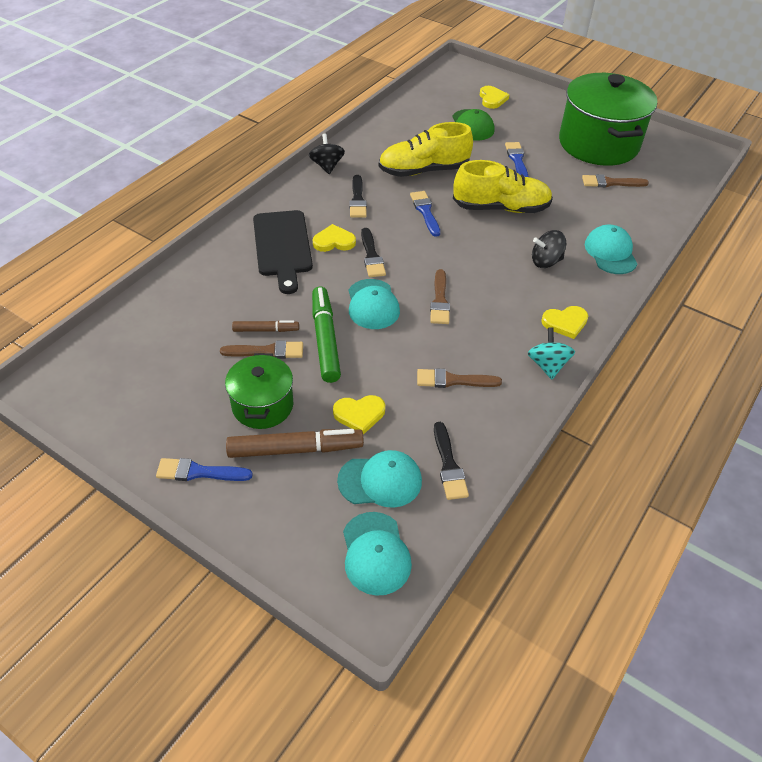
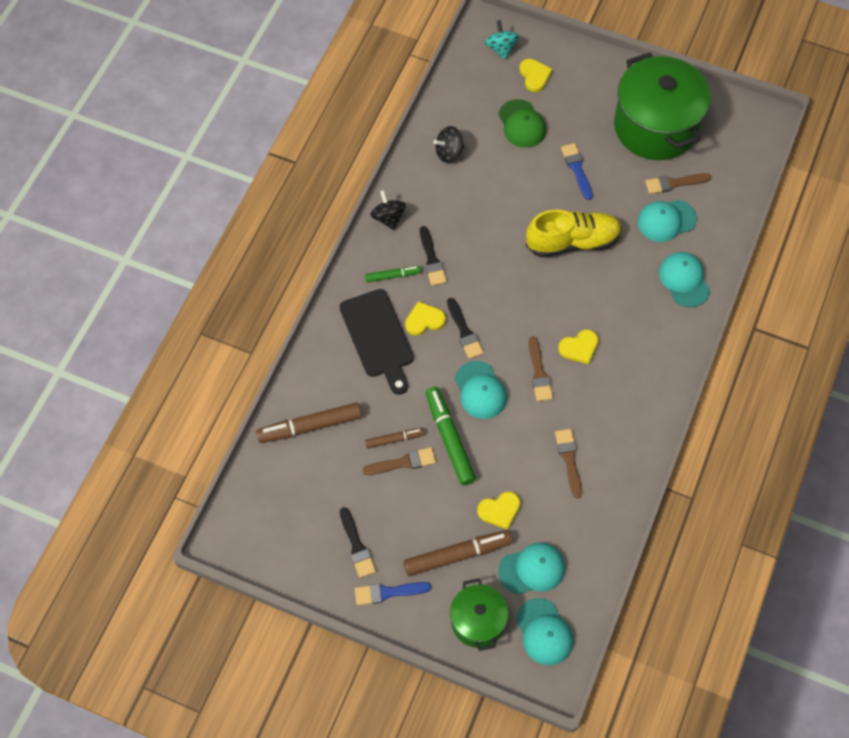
camera: 10 degrees left, 15 degrees up
(182, 304) = (310, 426): none -> brown marker
(262, 405) = (417, 519): green pot -> green pot (478, 621)
(315, 205) = (393, 276): none -> green marker
(423, 170) = (486, 204): yellow shoe -> none
(425, 212) = (501, 262): blue brush -> none
(449, 465) = (582, 543): black brush -> black brush (357, 546)
(453, 380) = (569, 459): brown brush -> brown brush turned 90 degrees clockwise
(545, 261) = (626, 304): black spinning top -> black spinning top (449, 152)
(547, 365) = (645, 426): turquoise spinning top -> turquoise spinning top (501, 48)
(565, 323) = (654, 375): yellow heart -> yellow heart (579, 348)
(598, 207) = (666, 220): none -> turquoise cap

